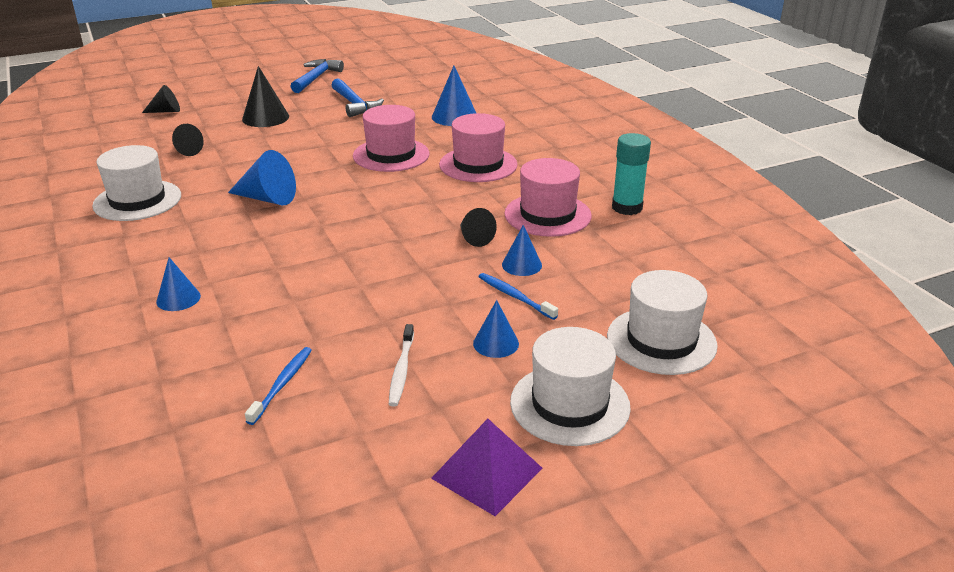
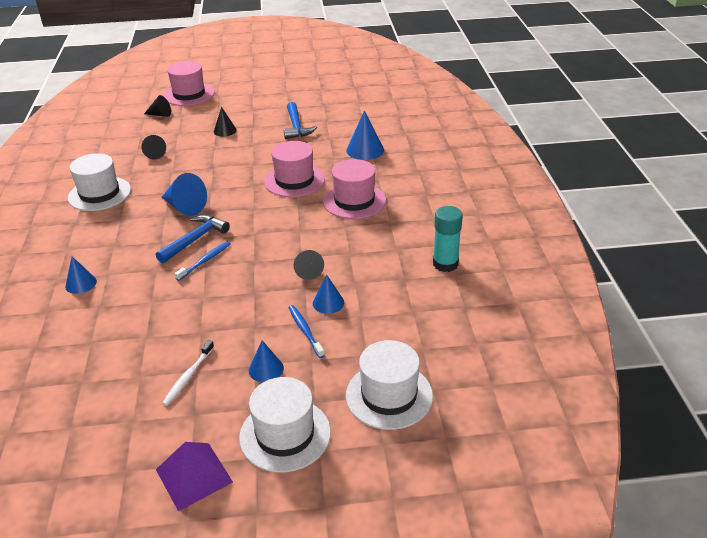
camera: 20 degrees right, 5 degrees up
(265, 117) = (225, 131): black cone -> black cone, size x0.64
(282, 384) = (106, 369): blue toothbrush -> blue toothbrush (205, 261)
(316, 78) = (283, 97): blue hammer -> blue hammer (195, 240)
(547, 215) = (377, 259): pink hat -> pink hat (189, 94)

